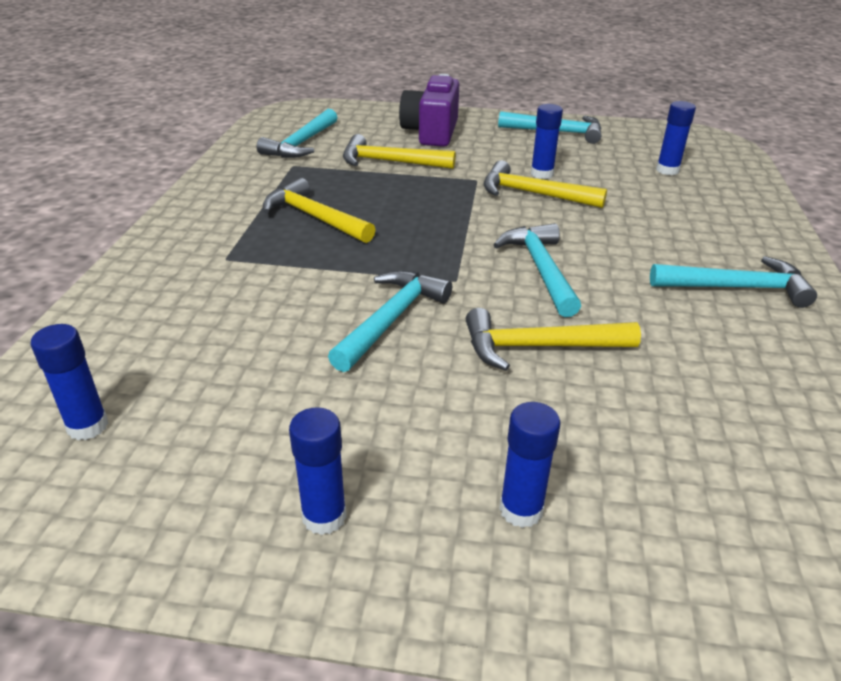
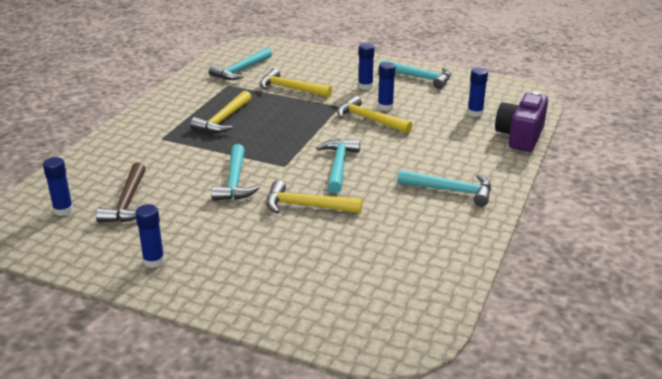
camera: 15 degrees right, 5 degrees down
(214, 389) = (127, 202): none -> brown hammer
(314, 217) = (223, 120): yellow hammer -> yellow hammer turned 120 degrees counterclockwise
(391, 319) = (235, 182): turquoise hammer -> turquoise hammer turned 135 degrees clockwise
(431, 132) = (331, 70): purple camera -> purple camera (520, 136)
(521, 510) = (245, 273): blue glue stick -> blue glue stick (365, 86)

